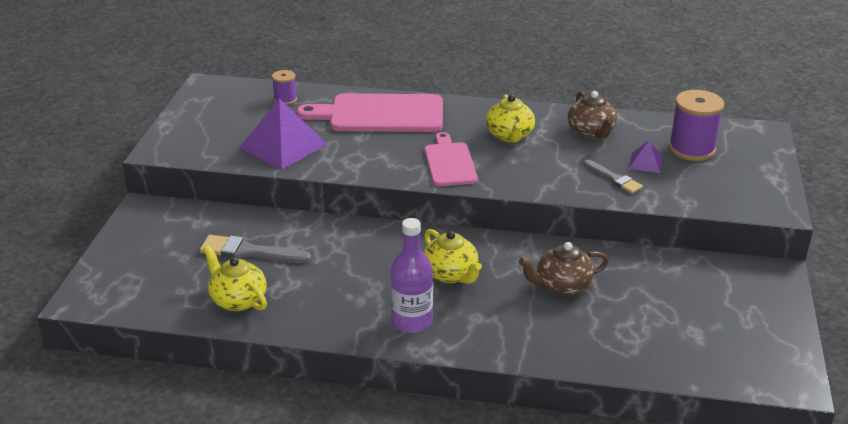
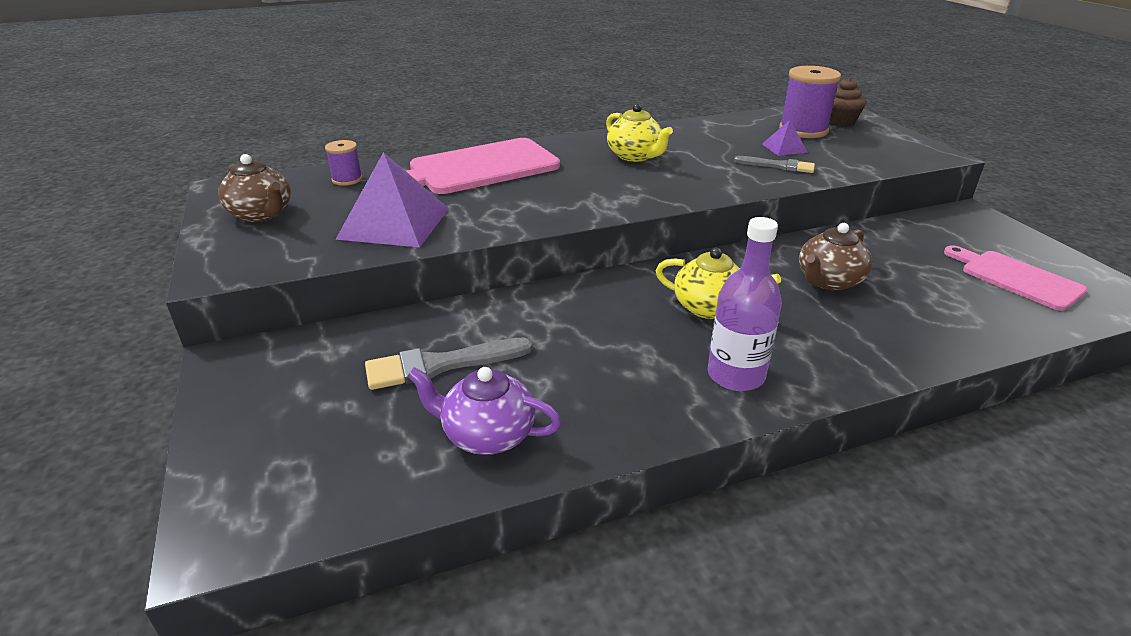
camera: 30 degrees left, 0 degrees up
(237, 300) = (487, 435): yellow teapot -> purple teapot
(449, 163) = (608, 192): pink cutting board -> pink cutting board (1016, 278)
(591, 132) = (704, 137): brown teapot -> brown teapot (262, 214)
(742, 149) = (839, 122): none -> brown cupcake

